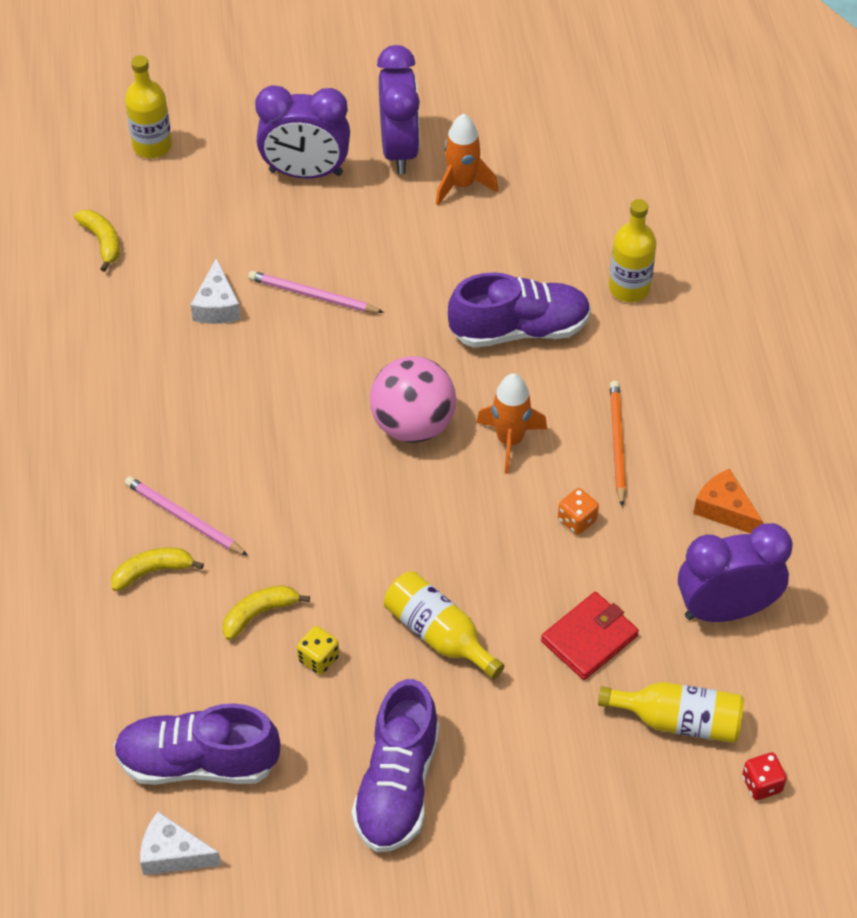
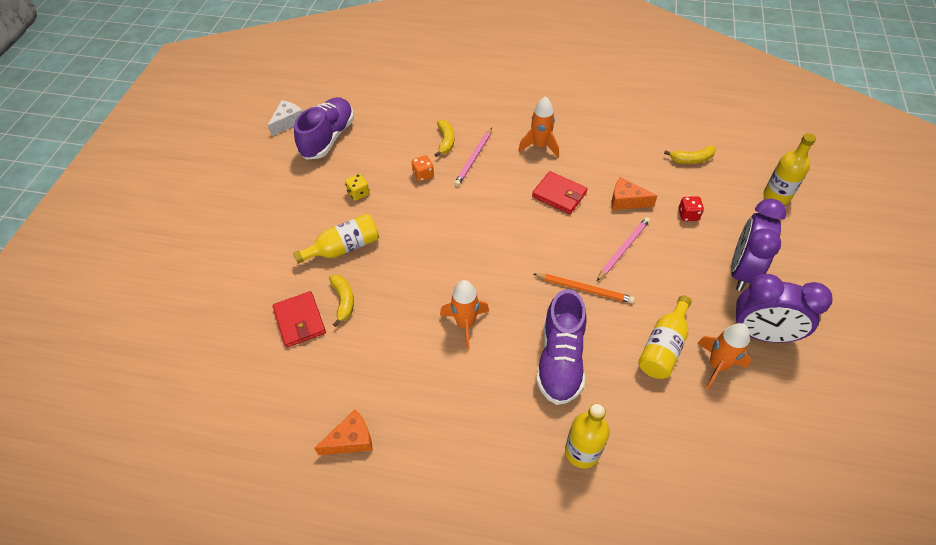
camera: 110 degrees right, 0 degrees up
(126, 434) = (540, 146): none -> orange rocket
(184, 518) = (474, 158): pink pencil -> pink pencil turned 150 degrees clockwise
(217, 306) = (626, 201): white cheese -> orange cheese
(231, 387) = (559, 195): none -> red wallet
(259, 613) = (399, 176): yellow banana -> yellow banana (343, 301)
(397, 785) = (267, 207): purple shoe -> none
(413, 425) = (498, 275): pink ball -> none
(577, 520) = (386, 342): orange dice -> orange dice (423, 175)
(617, 443) = (437, 389): orange pencil -> orange pencil (584, 289)
(679, 721) = (218, 350): yellow bottle -> yellow bottle (663, 347)
(726, 609) = (275, 408): purple clock -> none
(761, 784) = (150, 379): red dice -> red dice (688, 215)

